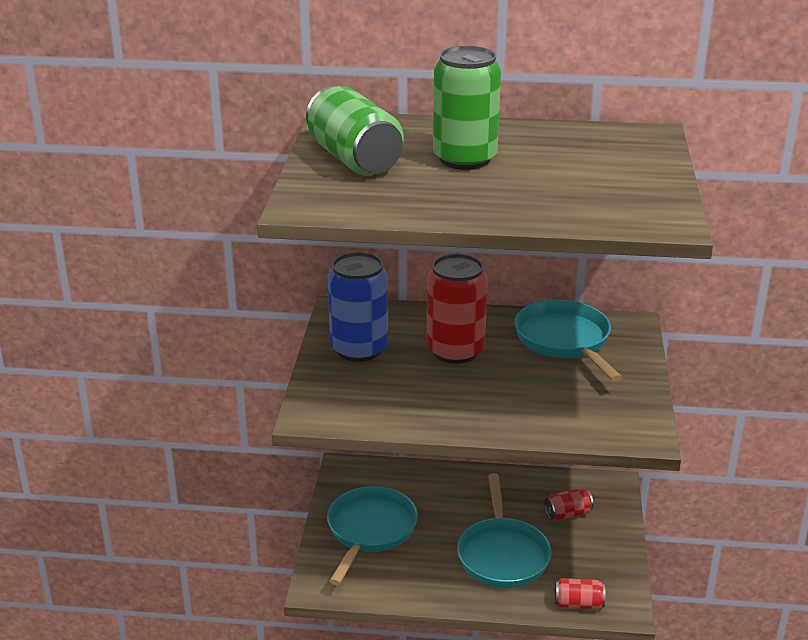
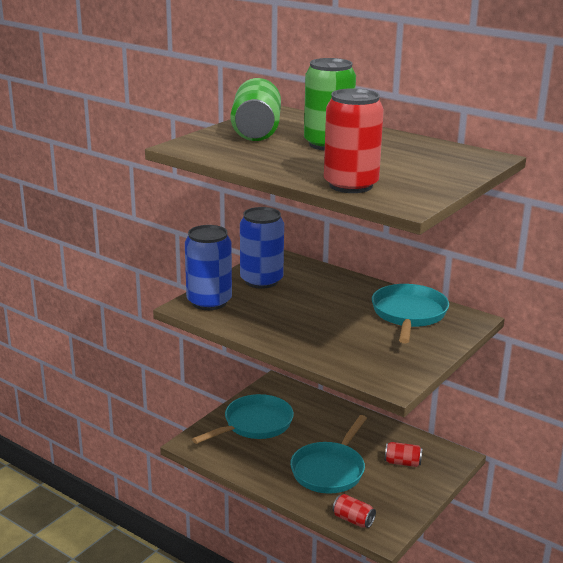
camera: 30 degrees right, 5 degrees down
(330, 399) = (209, 302): none -> blue can
(455, 351) = (323, 299): red can -> red can (350, 185)

